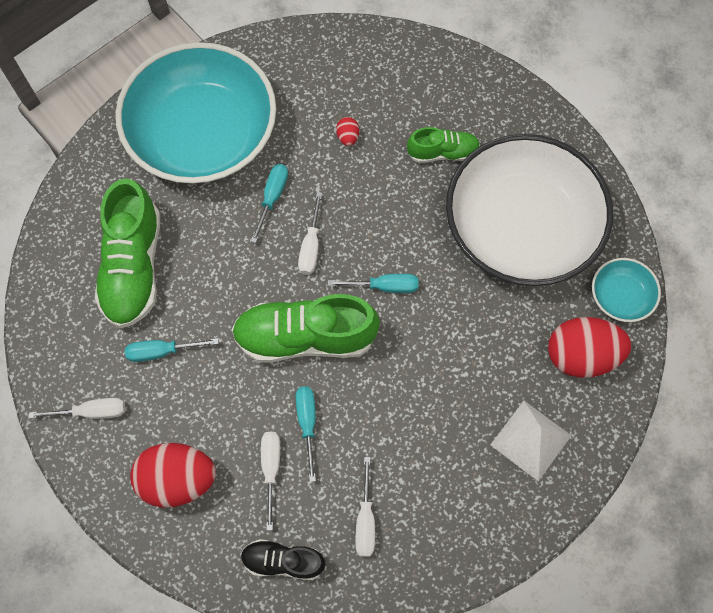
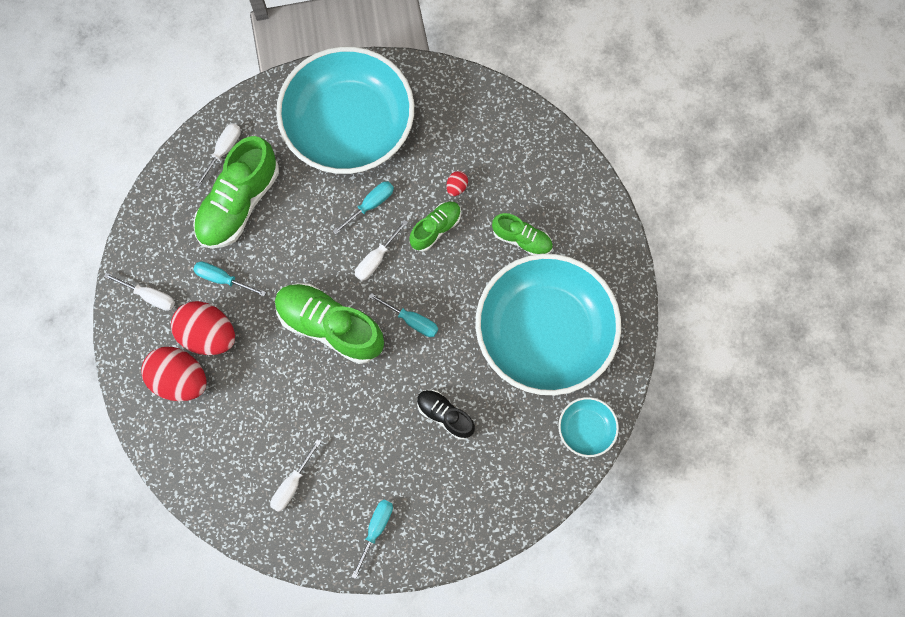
camera: 30 degrees right, 5 degrees up
(271, 469) = (248, 409): white screwdriver -> white screwdriver (223, 151)
(283, 561) = (218, 479): black shoe -> black shoe (445, 415)
(307, 423) = (293, 391): turquoise screwdriver -> turquoise screwdriver (376, 529)
(352, 187) = (435, 229): none -> green shoe
(521, 227) = (544, 332): white bowl -> turquoise bowl
(531, 440) = (446, 497): white pyramid -> none
(581, 355) = (525, 457): red egg -> red egg (209, 334)

